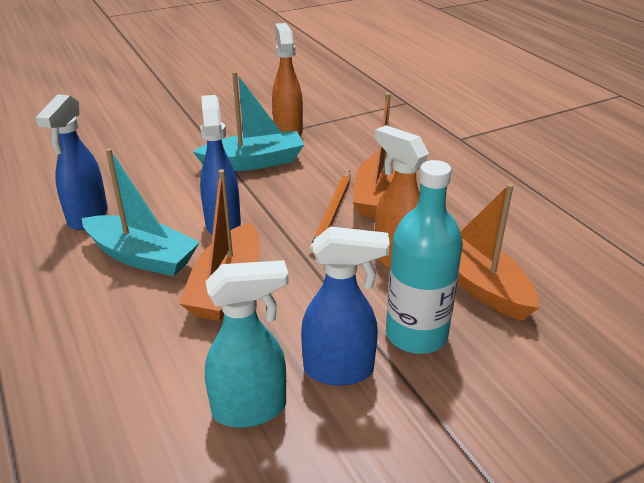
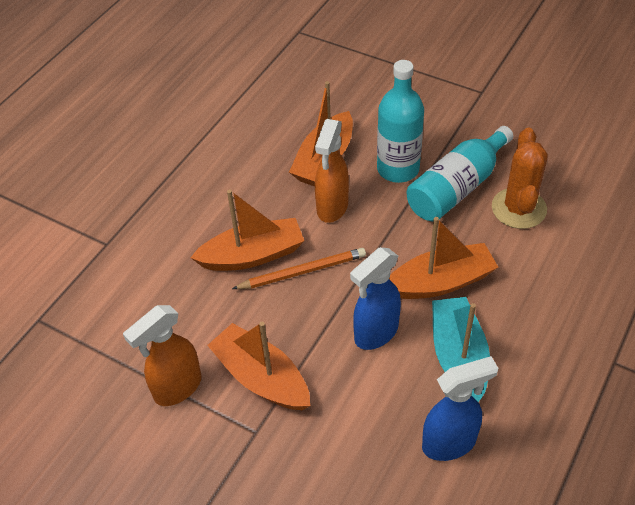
camera: 120 degrees left, 15 degrees up
(251, 409) = (519, 208): turquoise spray bottle -> orange cactus
(253, 162) = (261, 378): turquoise boat -> orange boat
(339, 370) = (457, 187): blue spray bottle -> turquoise bottle

